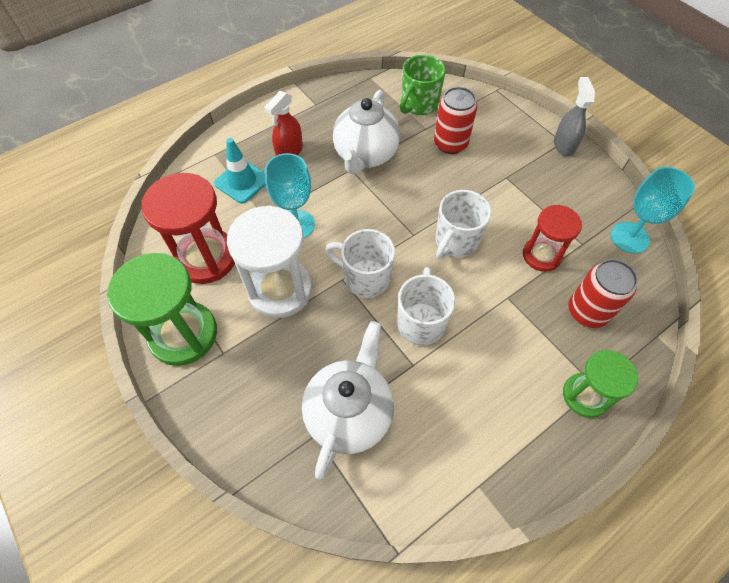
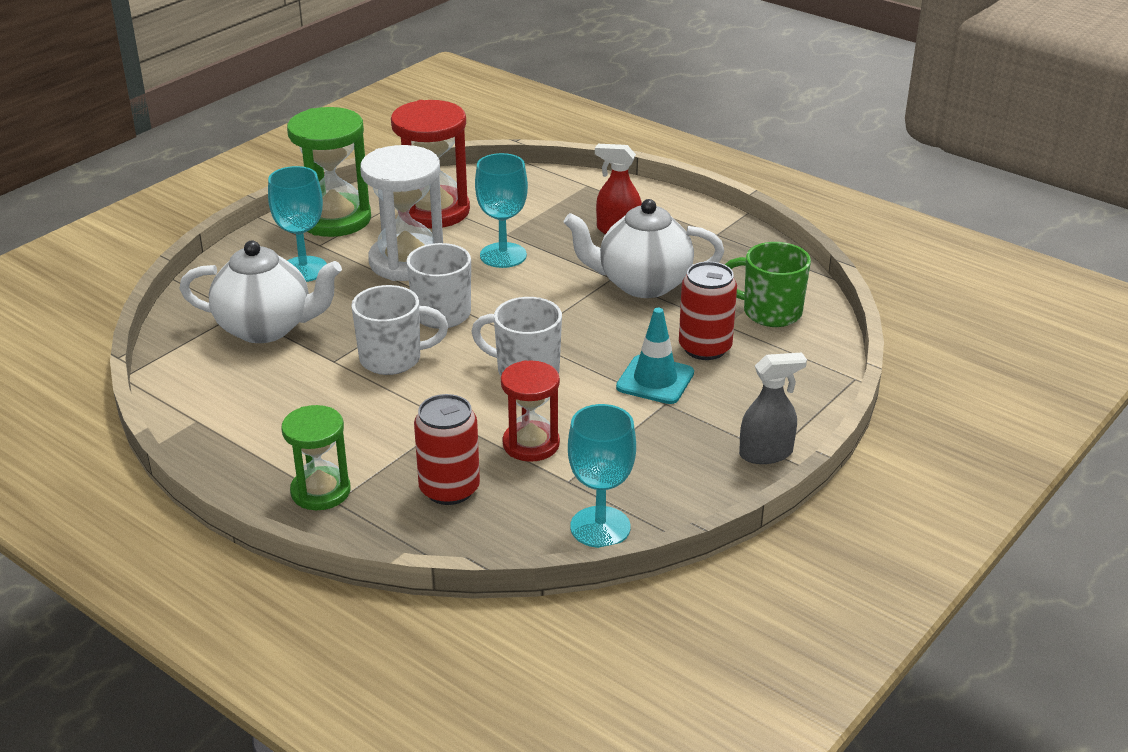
camera: 75 degrees right, 25 degrees down
(242, 181) = (553, 210): turquoise traffic cone -> turquoise traffic cone (655, 380)
(261, 371) = (303, 269): none -> turquoise goblet

